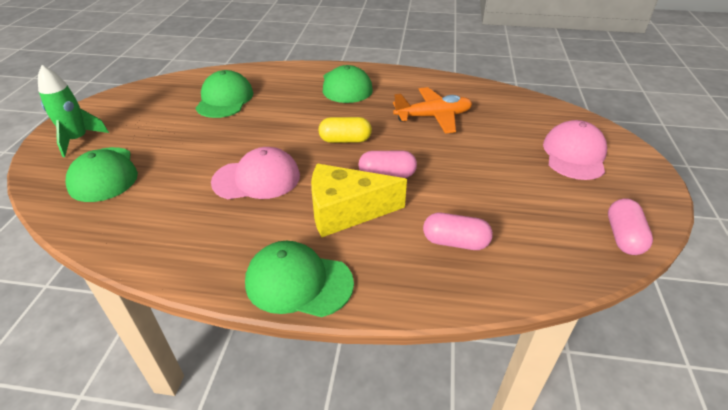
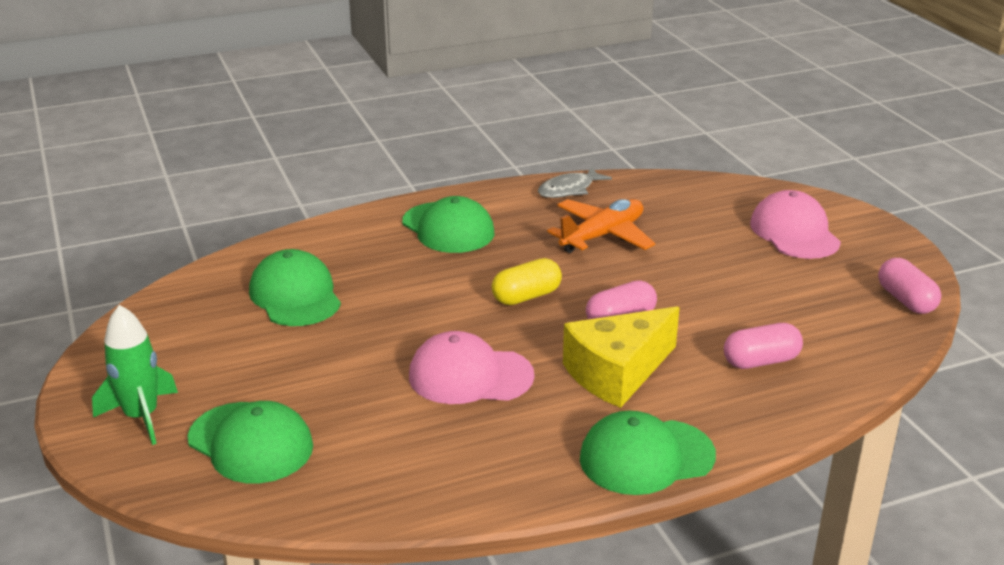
camera: 30 degrees left, 10 degrees down
(257, 179) = (470, 376): pink cap -> pink cap turned 135 degrees counterclockwise
(442, 83) = (569, 189): none -> grey fish

